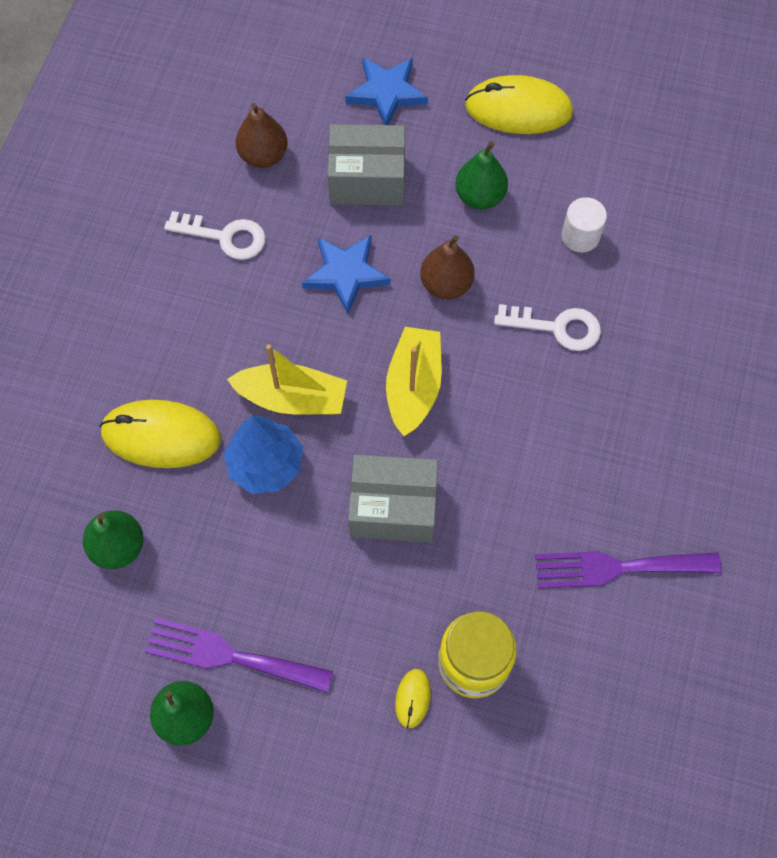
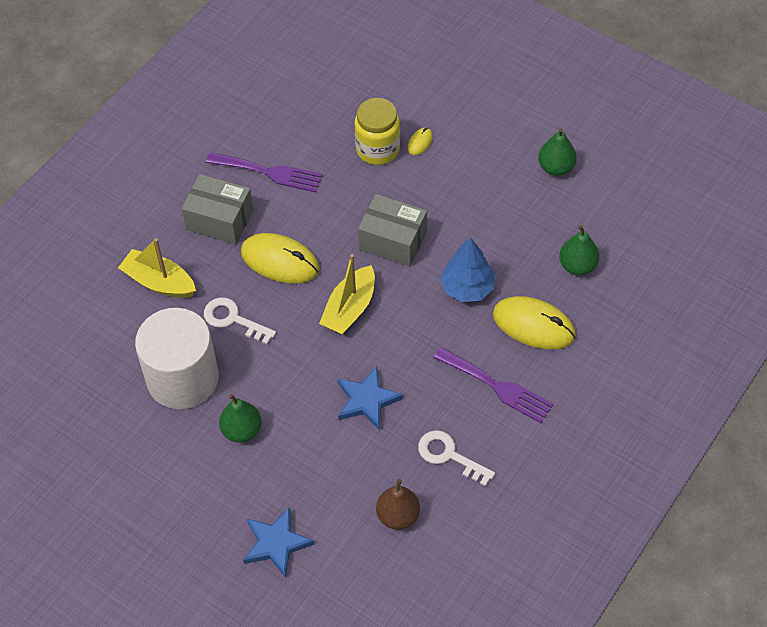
camera: 160 degrees left, 10 degrees down
(230, 656) = (521, 190): purple fork -> purple fork (497, 387)
(292, 399) = (436, 324): yellow boat -> yellow boat (159, 282)
(367, 179) = (322, 470): grey box -> grey box (219, 220)
(446, 284) = (297, 371): brown pear -> none
(518, 109) = (176, 495): yellow mouse -> yellow mouse (280, 261)
(580, 236) = (182, 378): white cylinder -> white cylinder, size x2.39

